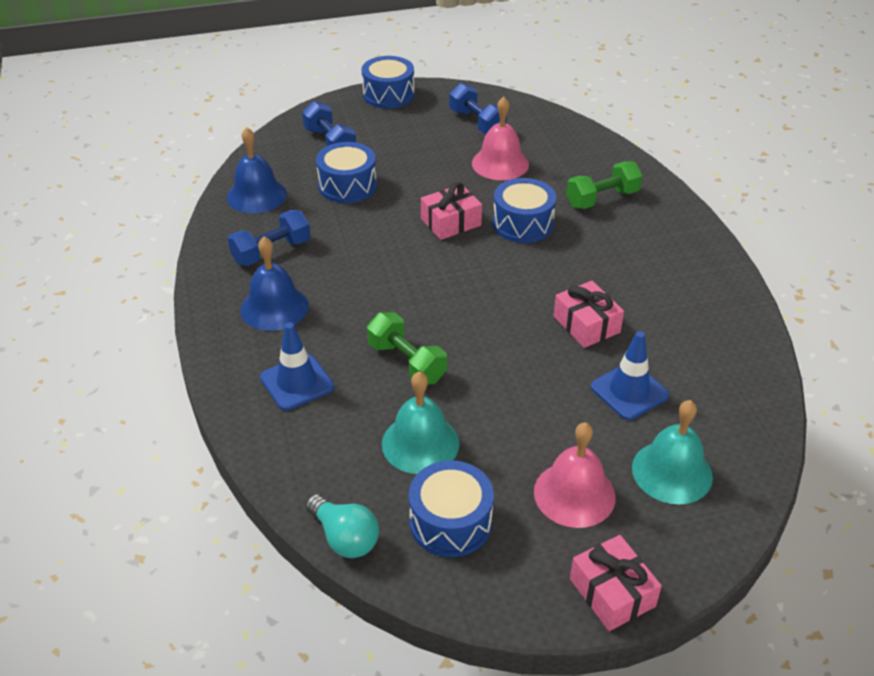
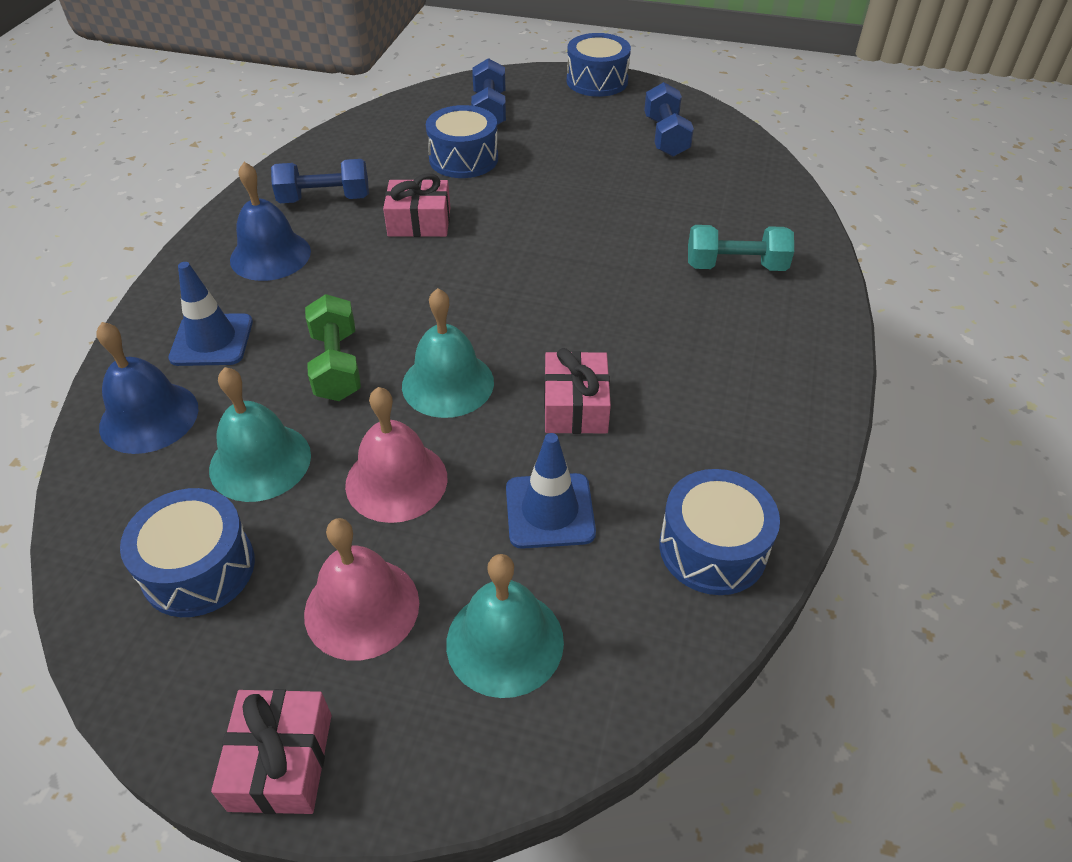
camera: 30 degrees right, 5 degrees up
(256, 195) = (367, 140): blue bell -> blue bell (149, 417)
(344, 538) = (83, 529): turquoise light bulb -> none
(451, 222) = (533, 232): pink gift -> pink gift (419, 222)
(493, 343) = (448, 383): none -> turquoise bell
(500, 163) = (650, 188): pink bell -> pink bell (396, 481)
(523, 224) = (612, 262): blue drum -> blue drum (712, 548)
(602, 199) = (735, 266): green dumbbell -> turquoise dumbbell

